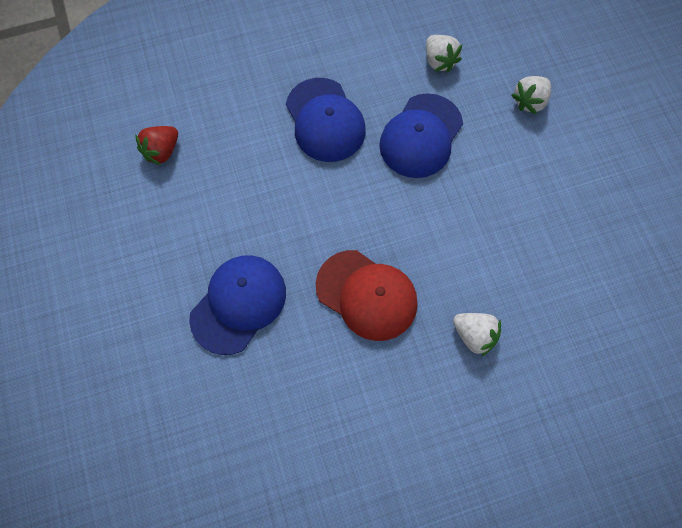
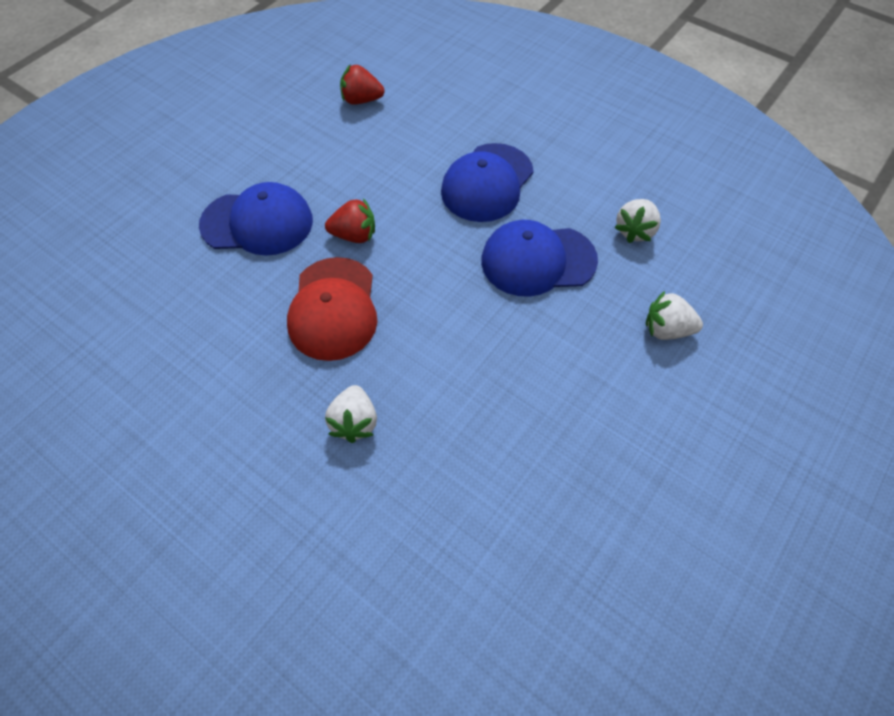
camera: 55 degrees right, 10 degrees down
(306, 241) = (354, 235): none -> red strawberry

